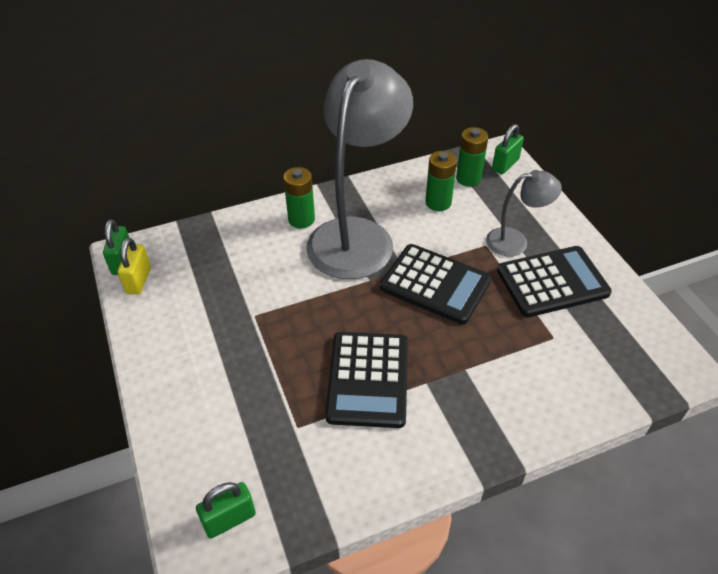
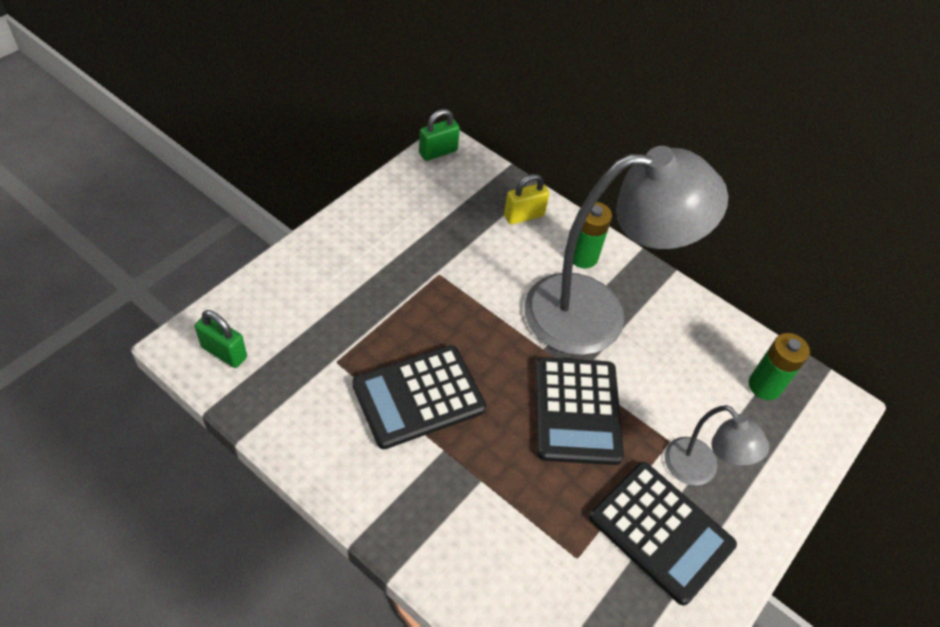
camera: 55 degrees right, 5 degrees up
(138, 280) = (425, 173): yellow padlock -> yellow padlock (524, 215)
(438, 202) = (700, 369): green battery -> none
(505, 165) = (821, 417): green padlock -> none

